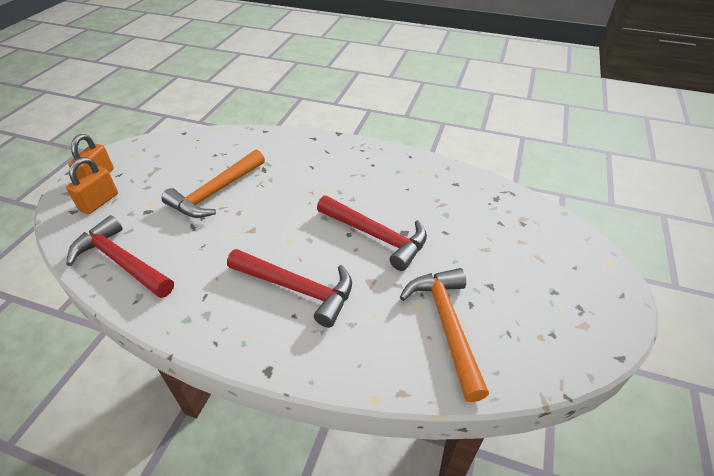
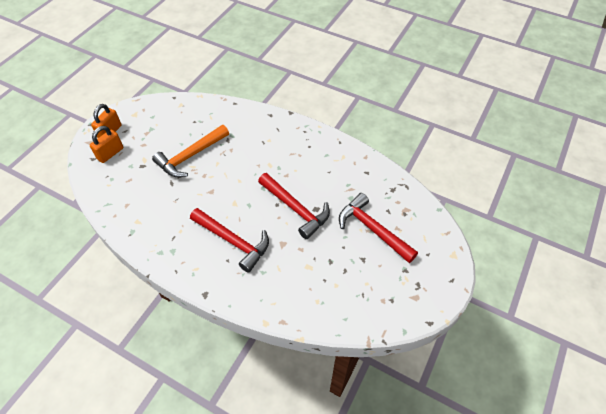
camera: 10 degrees right, 10 degrees up
(121, 261) = (122, 204): red hammer -> red hammer (372, 229)
(446, 325) = (324, 282): orange hammer -> none

